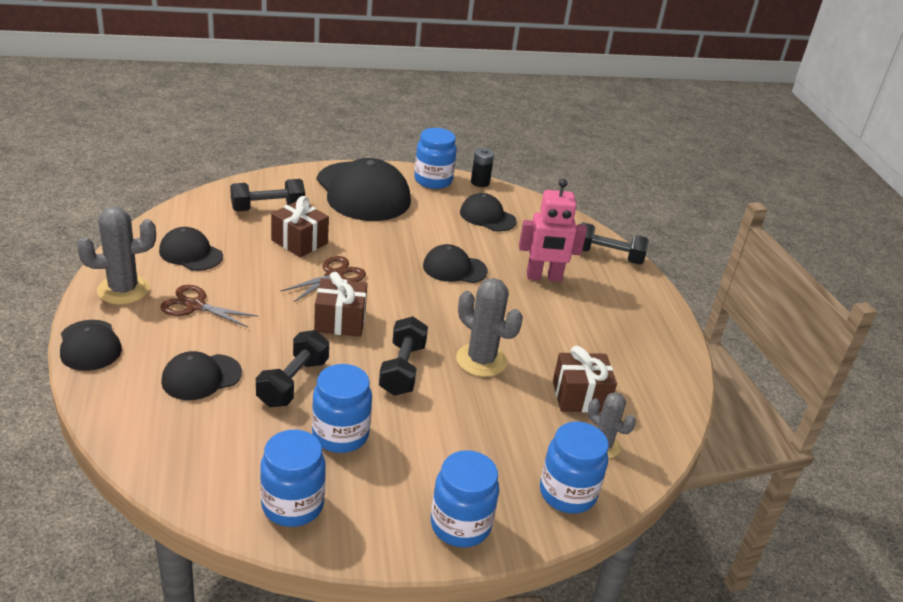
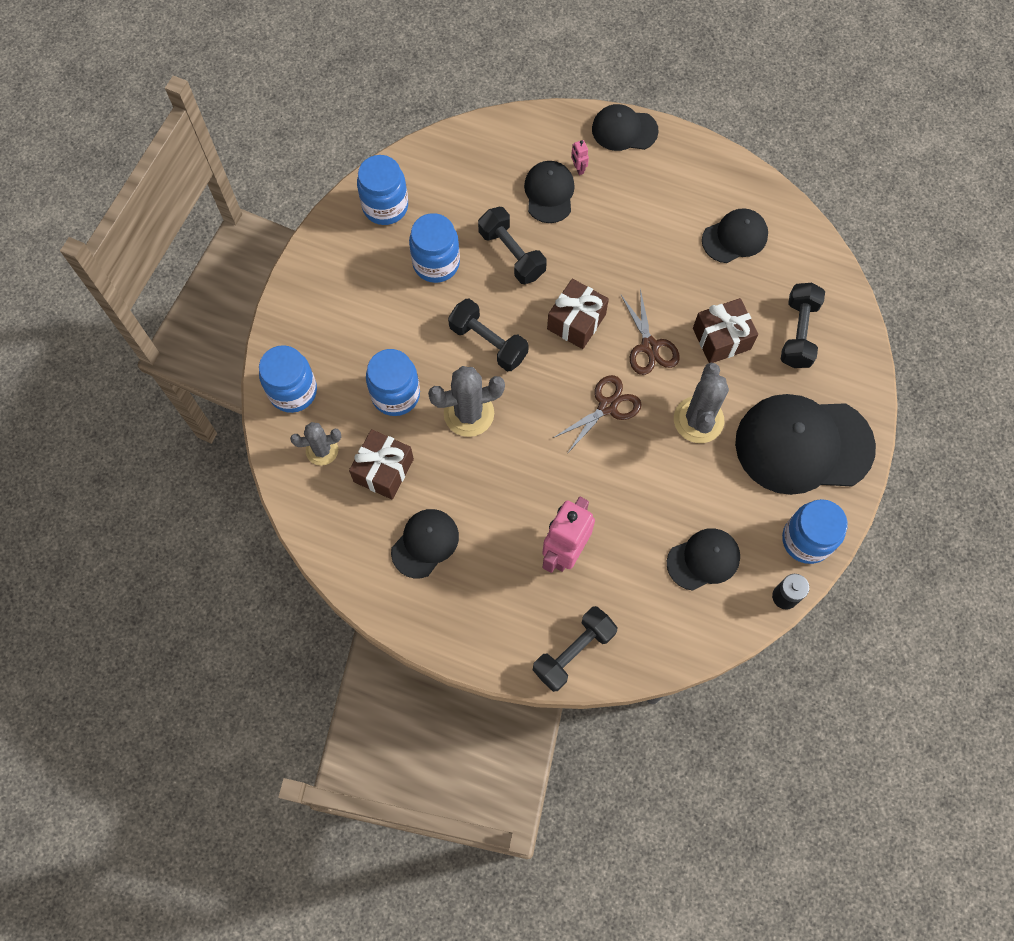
camera: 125 degrees right, 35 degrees up
(123, 290) = (694, 170): grey cactus -> grey cactus (698, 420)
(158, 365) = (578, 168): none -> pink robot
(195, 305) = (648, 217): brown scissors -> brown scissors (607, 406)
(454, 268) = (617, 466): black cap -> black cap (425, 543)
(460, 525) = (308, 301): blue jar -> blue jar (395, 394)

